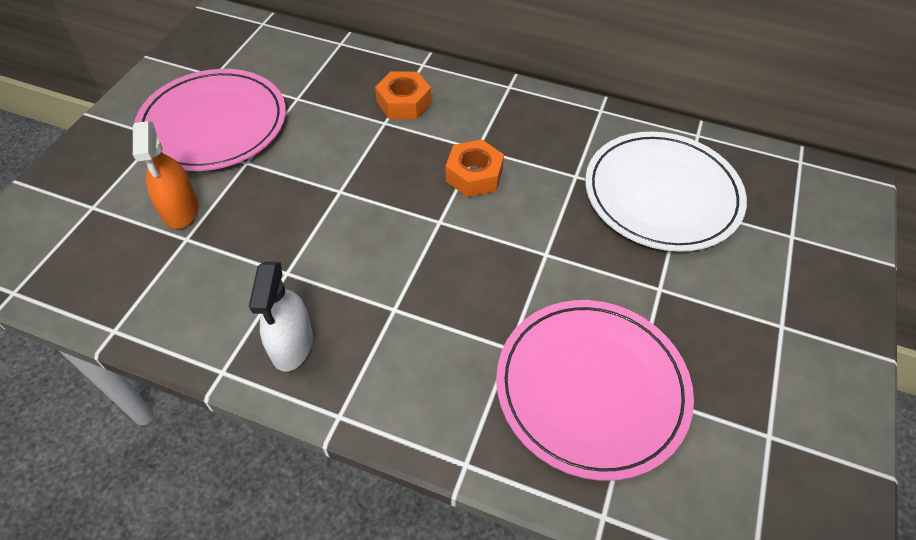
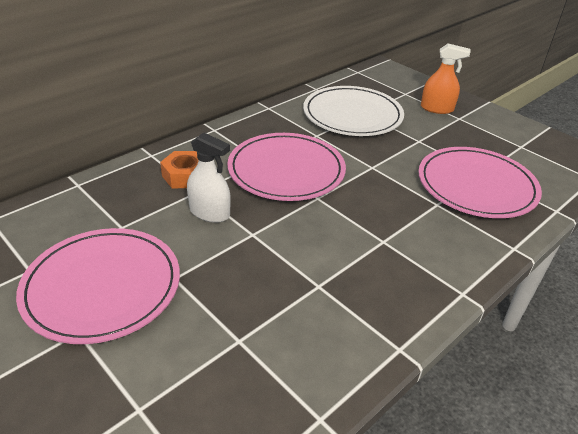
camera: 65 degrees left, 15 degrees down
(180, 209) = (199, 336): orange spray bottle -> orange spray bottle (437, 109)
(292, 344) = (391, 301): white spray bottle -> white spray bottle (209, 212)
(474, 175) = (286, 170): orange nut -> pink plate

